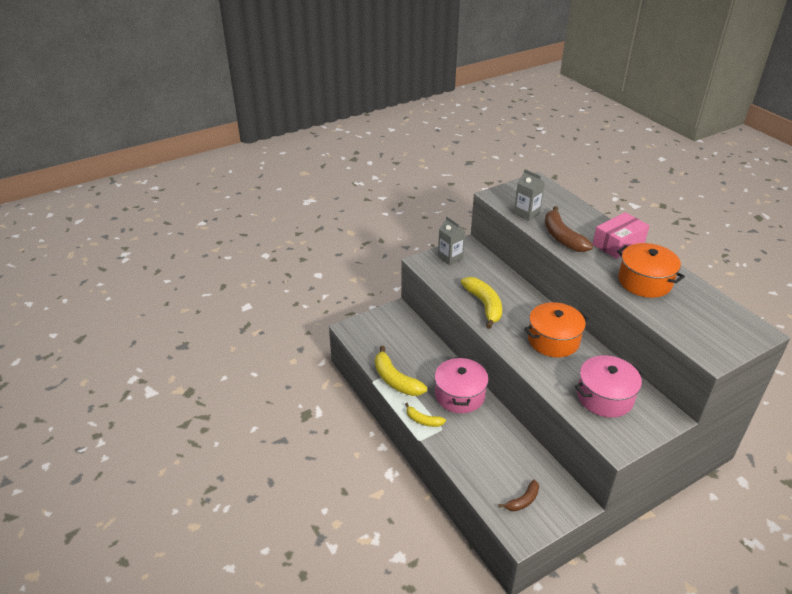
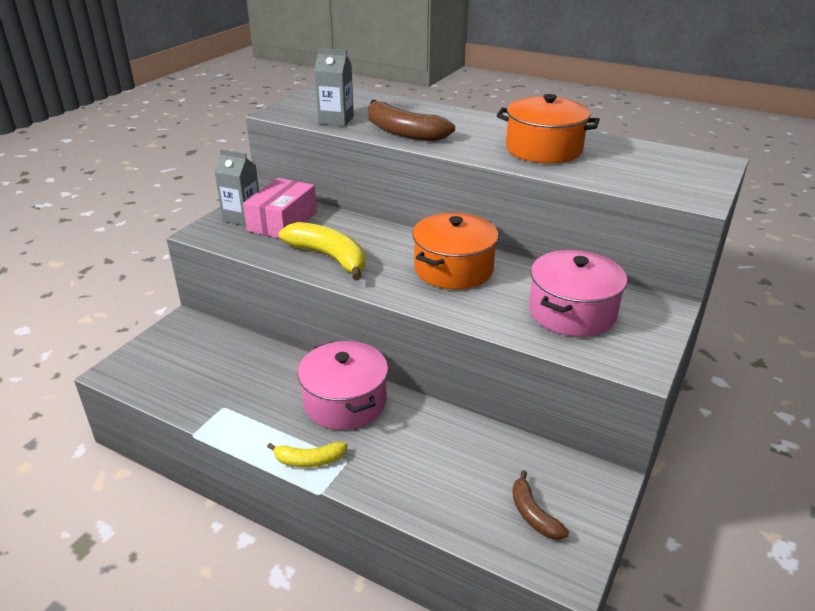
camera: 30 degrees left, 5 degrees down
(395, 380) = (231, 418): yellow banana -> none
(523, 501) = (533, 514): brown banana -> brown banana turned 135 degrees clockwise
(618, 243) = (477, 123): pink box -> pink box (282, 221)

